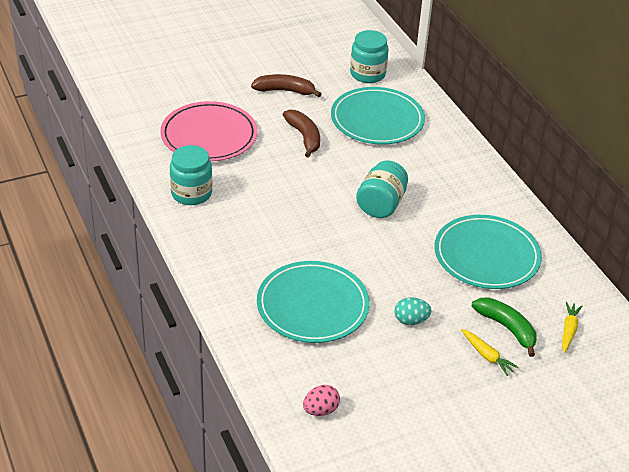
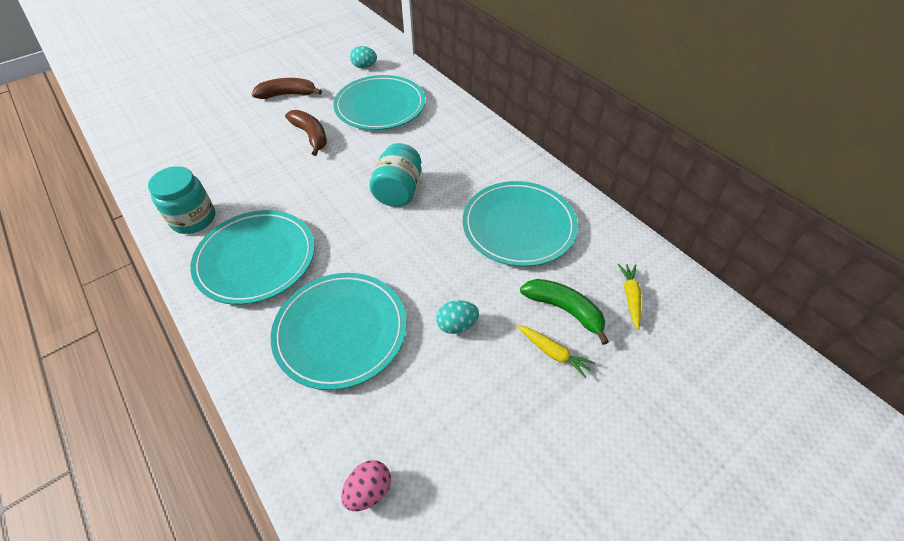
camera: 10 degrees left, 10 degrees up
(209, 135) = (212, 152): pink plate -> none
(245, 237) = (256, 259): none -> turquoise plate
(367, 74) = (364, 66): turquoise jar -> turquoise egg

